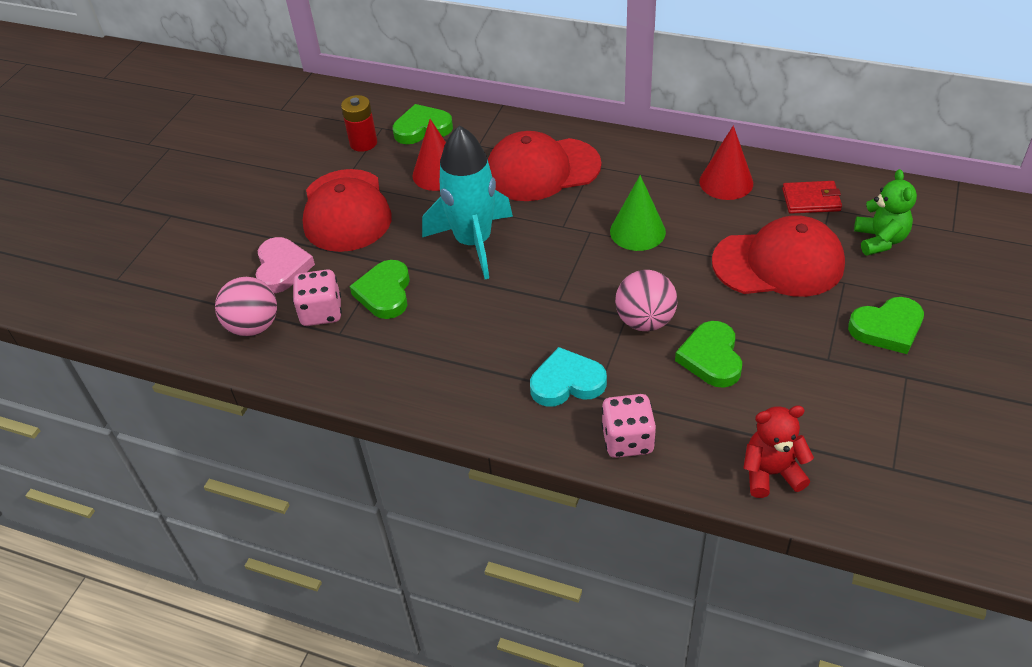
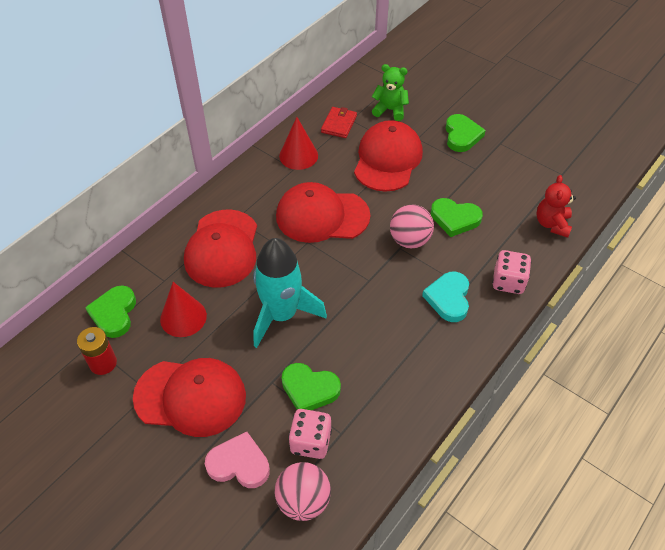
camera: 75 degrees left, 5 degrees up
(637, 231) = (322, 216): green cone -> red cap

